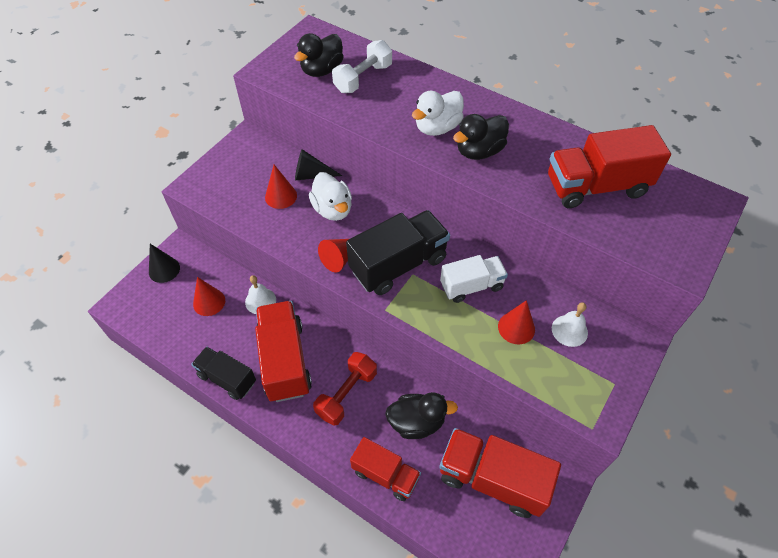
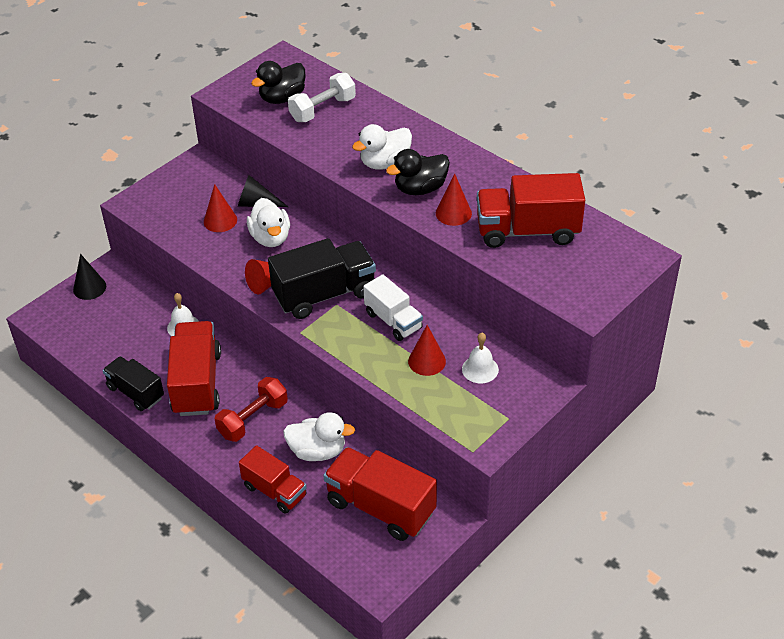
camera: 10 degrees right, 10 degrees down
(209, 302) = (130, 322): red cone -> red cone (453, 213)
(416, 422) = (318, 451): black duck -> white duck
(471, 286) = (393, 321): white truck -> white truck turned 60 degrees clockwise

